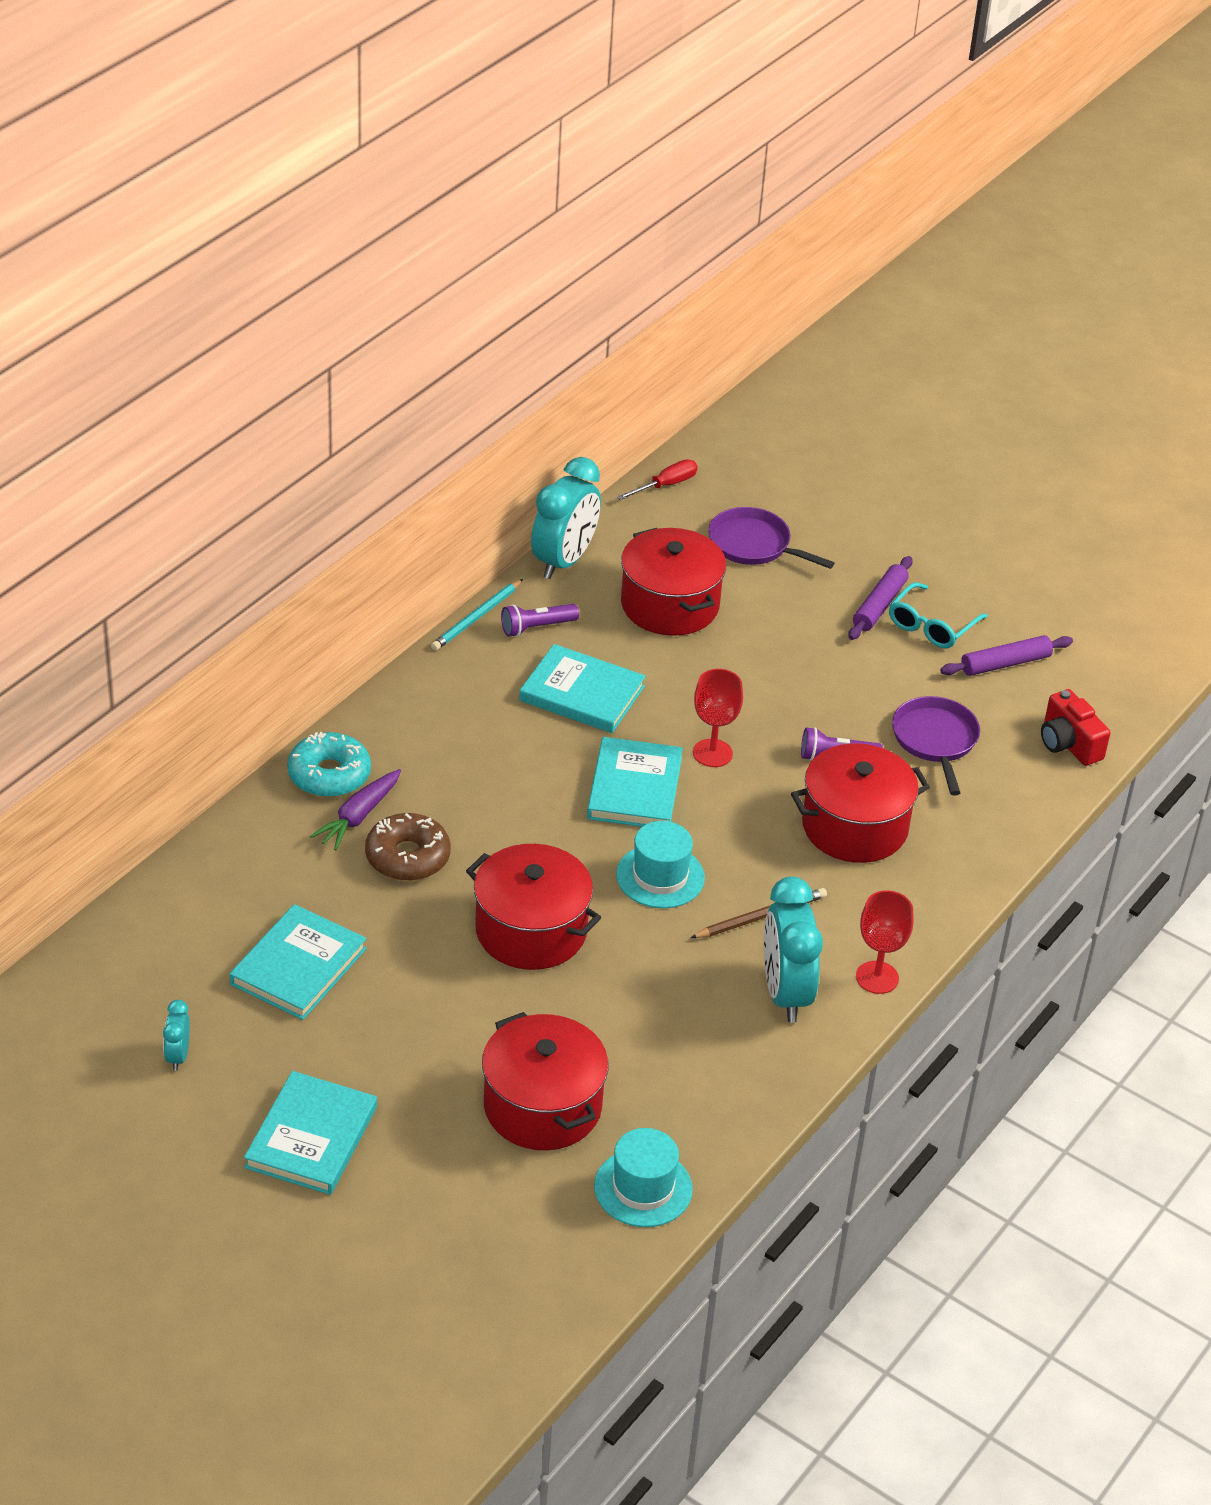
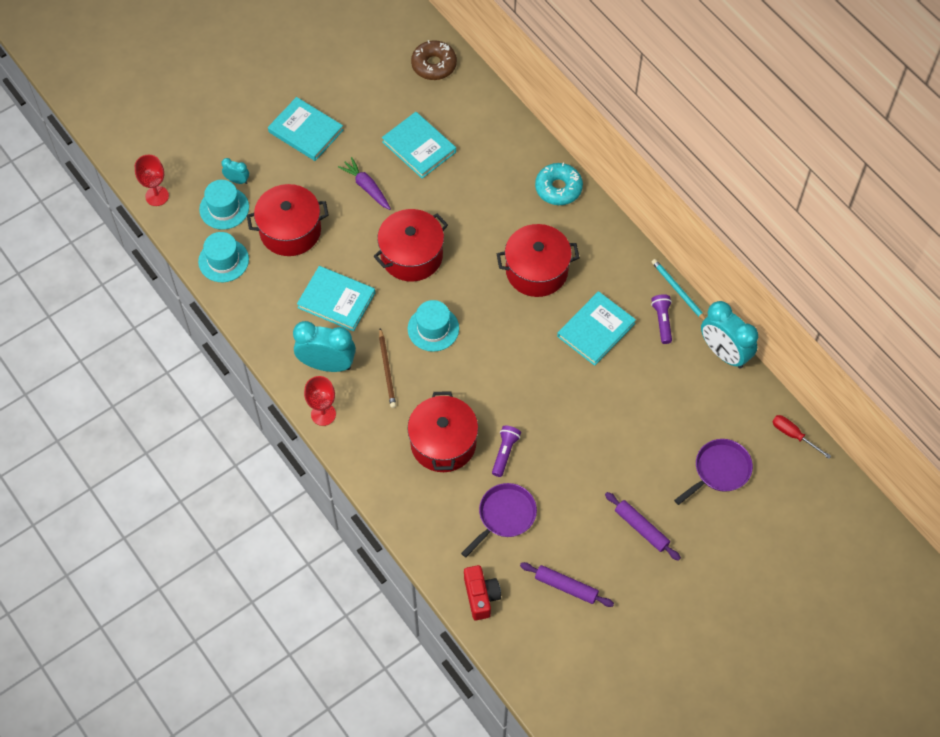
camera: 110 degrees right, 20 degrees up
(178, 1056) = (375, 87): turquoise clock -> turquoise clock (237, 180)
(358, 816) = (521, 195): purple carrot -> purple carrot (366, 187)
(407, 857) = (484, 211): brown donut -> brown donut (434, 65)
(529, 1218) = (224, 208): none -> turquoise hat
(634, 788) = (507, 335): turquoise book -> turquoise book (336, 300)
(666, 485) = (793, 435): red screwdriver -> red screwdriver turned 150 degrees clockwise
(669, 605) = (668, 402): red pot -> red pot (536, 271)
(712, 753) = (526, 385): red goblet -> red goblet (157, 196)
(931, 626) = (614, 554): turquoise glasses -> none
(935, 740) = (504, 516): purple pan -> purple pan turned 60 degrees counterclockwise
(1005, 664) = (566, 587): purple rolling pin -> purple rolling pin turned 60 degrees counterclockwise
(1068, 744) = (481, 596): red camera -> red camera turned 90 degrees clockwise

